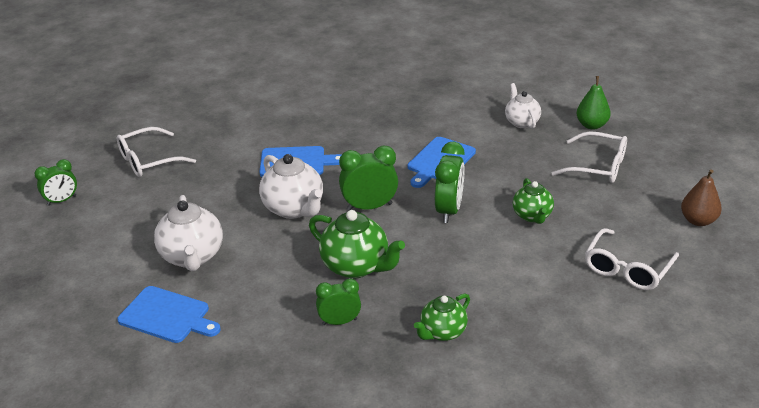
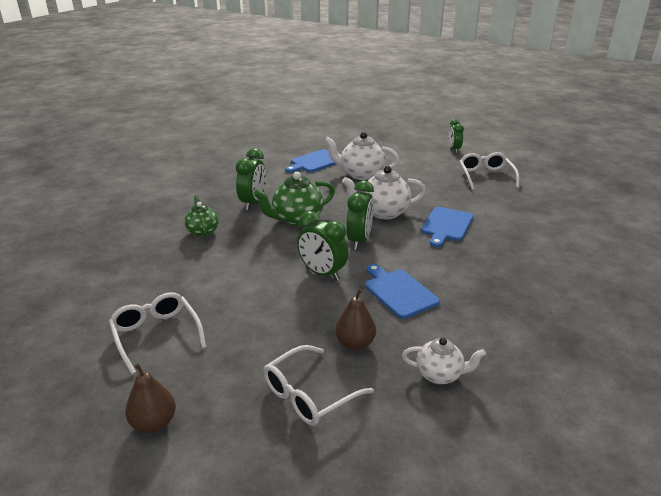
camera: 115 degrees right, 5 degrees down
(339, 322) = (253, 203): green clock -> green clock, size x1.51
(527, 163) = (355, 343): none -> brown pear
(532, 216) = (274, 313): green teapot -> none
(592, 125) = (397, 436): green pear -> none

